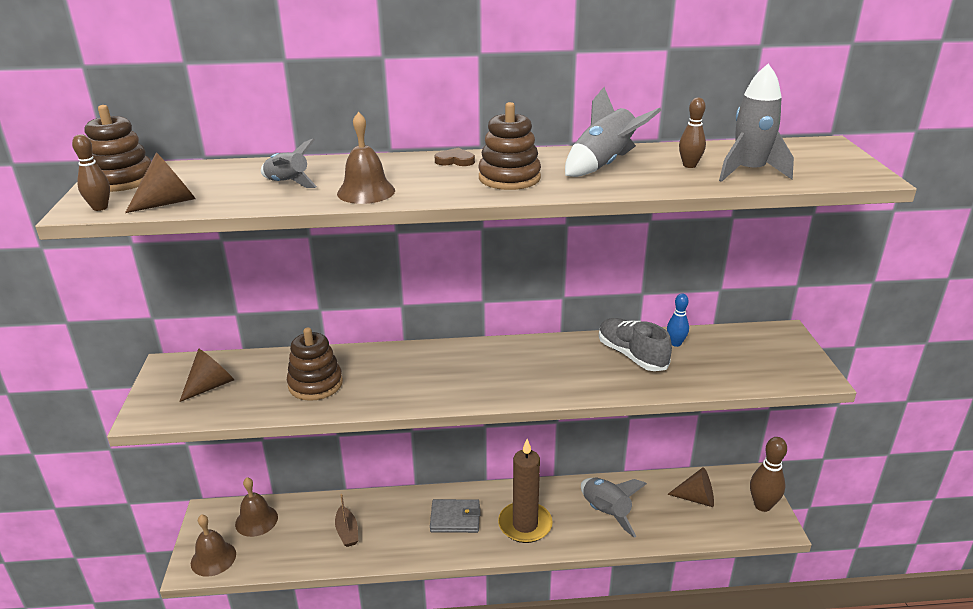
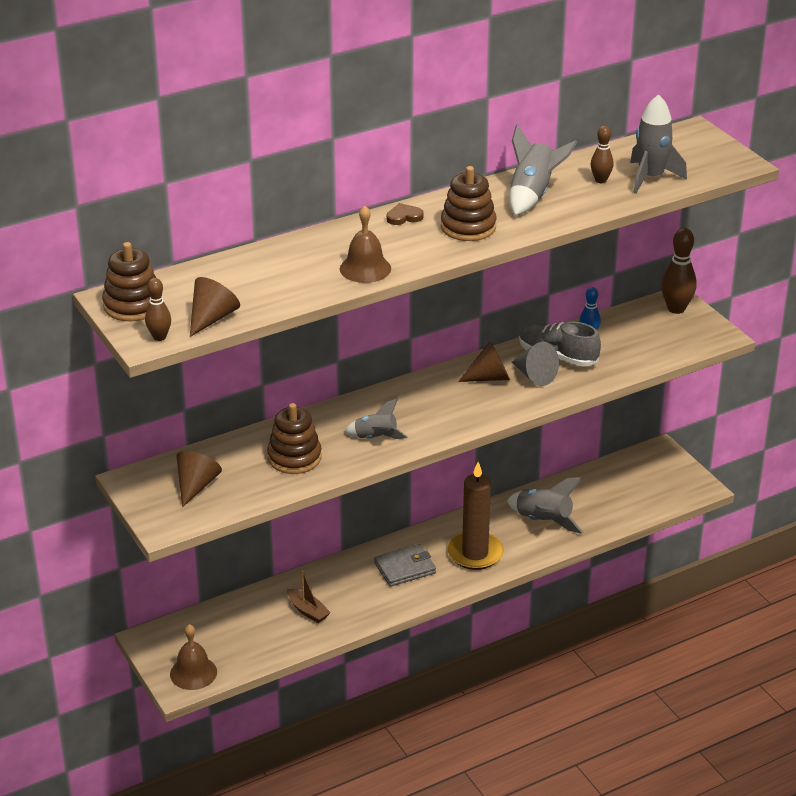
camera: 25 degrees left, 5 degrees up
(256, 520) = (206, 629): brown bell -> none
(288, 183) = (288, 275): grey rocket -> grey rocket (376, 438)
(596, 367) = (534, 375): none -> grey cone
(696, 498) = (619, 484): brown cone -> brown cone (489, 377)
(762, 505) = (680, 473): brown bowling pin -> brown bowling pin (676, 309)

